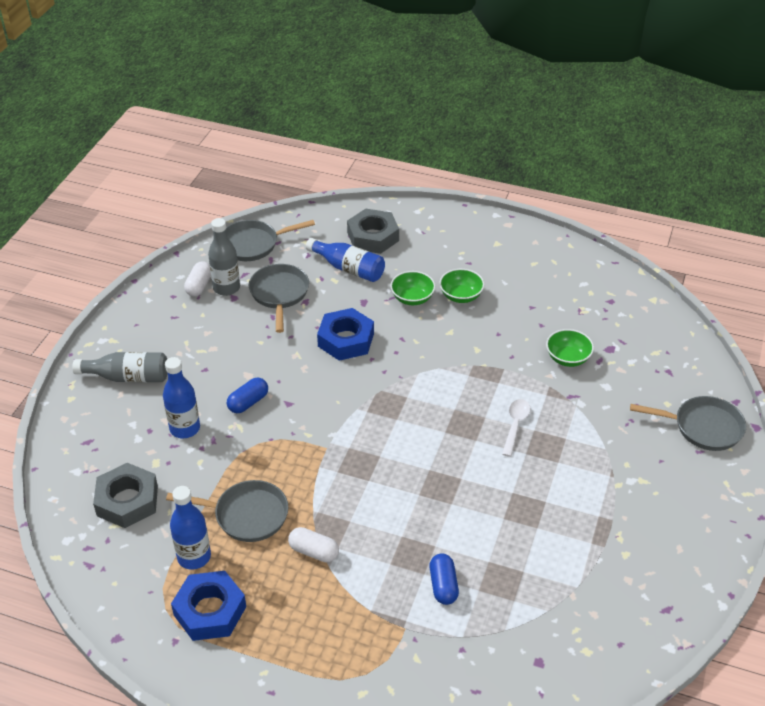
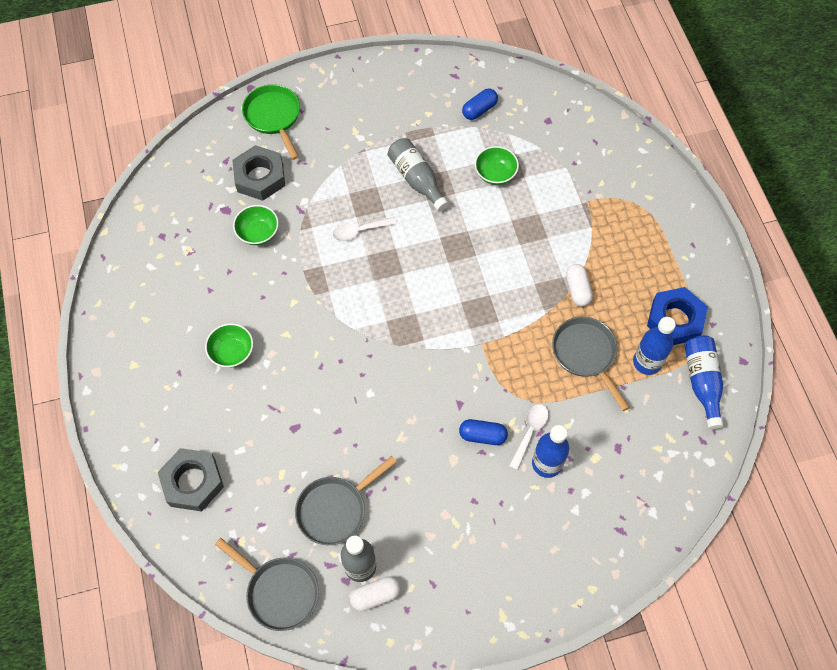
camera: 125 degrees left, 20 degrees up
(127, 501) = (644, 448): grey nut -> grey nut (260, 177)
(128, 377) = (532, 560): grey bottle -> grey bottle (416, 179)
(220, 433) = (530, 432): none -> white spoon
(346, 340) = (354, 409): blue nut -> none
(348, 268) = (256, 472): blue bottle -> blue bottle (702, 382)
(412, 298) = (262, 390): green bowl -> green bowl (495, 174)
(443, 585) = (538, 198): blue capsule -> blue capsule (479, 110)
(703, 427) = (274, 117): grey pan -> green pan

